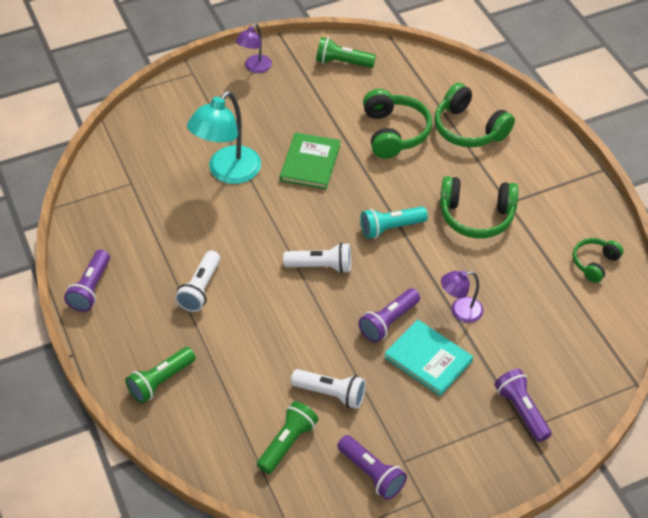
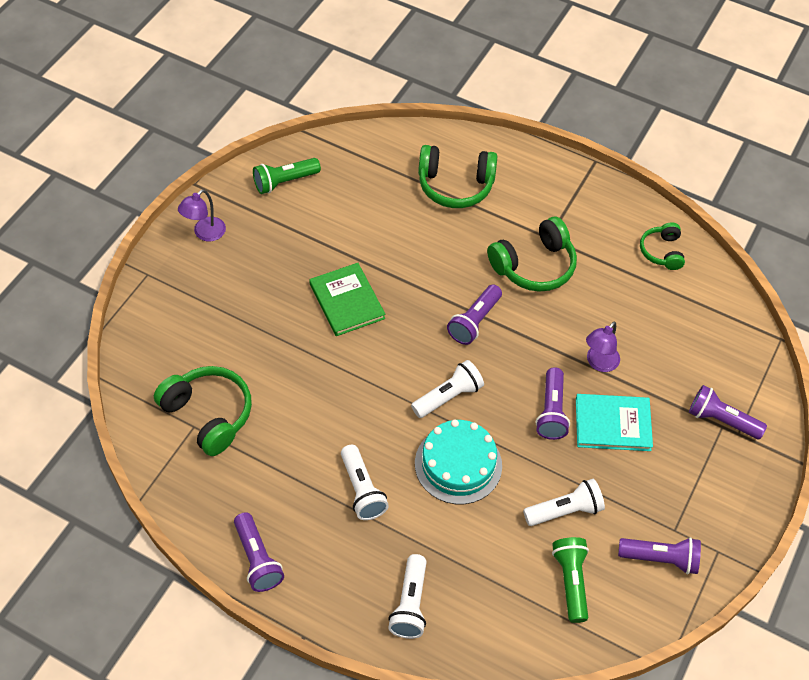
camera: 40 degrees left, 5 degrees up
(161, 381) = (410, 604): green flashlight -> white flashlight
(228, 172) = (279, 357): turquoise lamp -> none
(255, 68) = (205, 233): purple lamp -> purple lamp turned 45 degrees clockwise
(283, 314) = (458, 464): none -> turquoise cake
(391, 228) = (474, 321): turquoise flashlight -> purple flashlight
(394, 133) = (394, 226): green headphones -> green headphones (208, 415)

